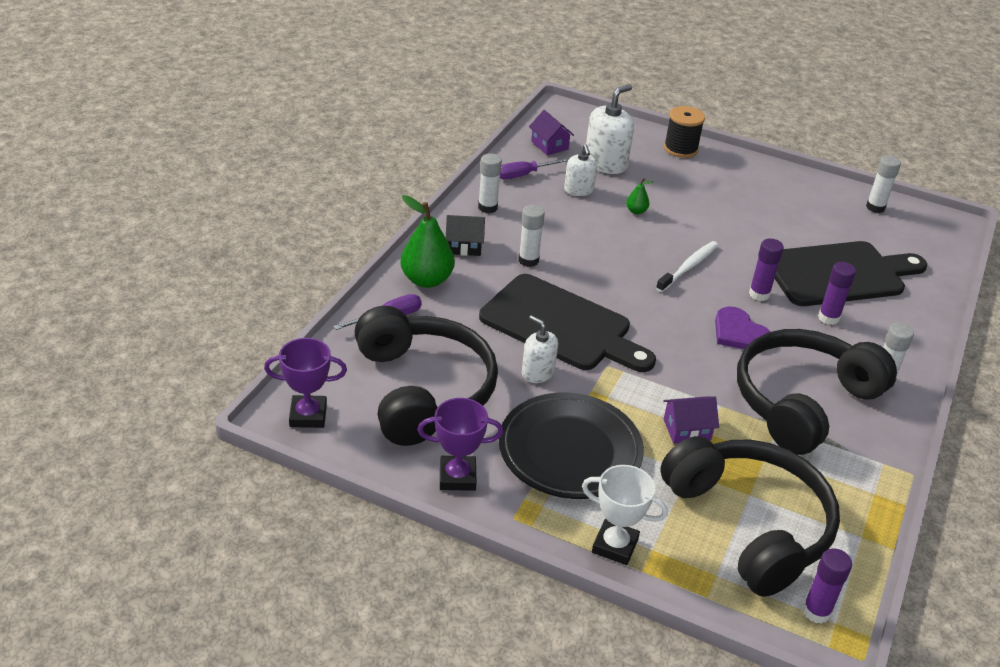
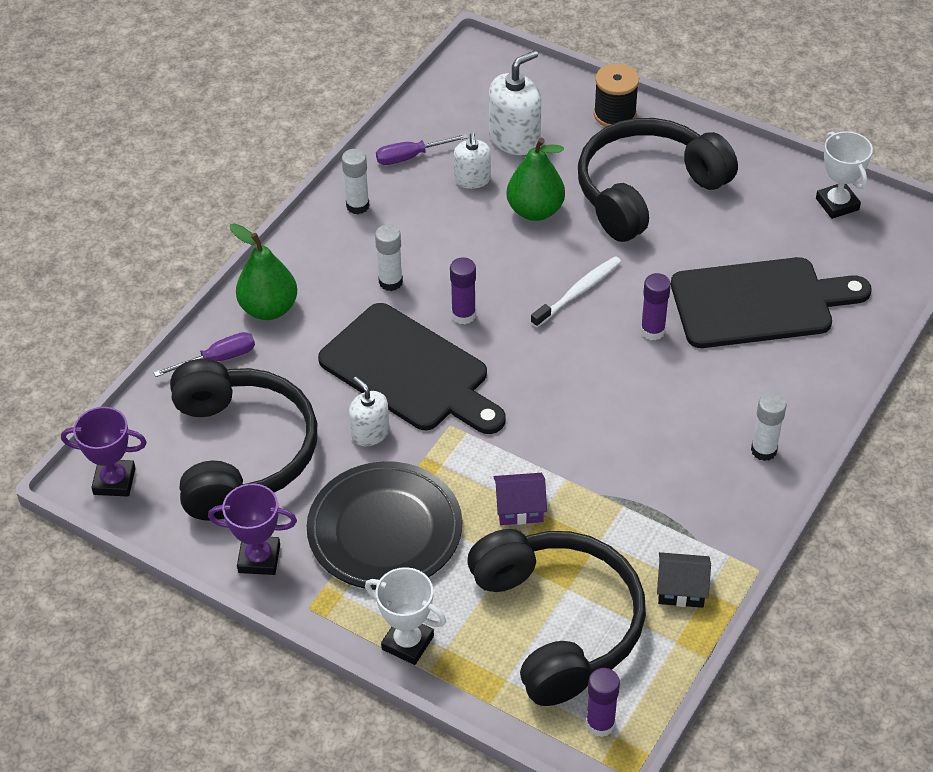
camera: 10 degrees right, 10 degrees up
(464, 246) = (319, 261): black house -> black house (681, 589)
(549, 145) = (451, 111): purple house -> none
(636, 211) = (535, 211): green pear -> green pear, size x2.11
(739, 333) = (614, 384): purple heart -> none
(802, 401) = (661, 475): black headphones -> black headphones (646, 190)
(828, 318) = (726, 364): purple glue stick -> purple glue stick (463, 315)
(875, 207) = (837, 204): white glue stick -> white trophy

